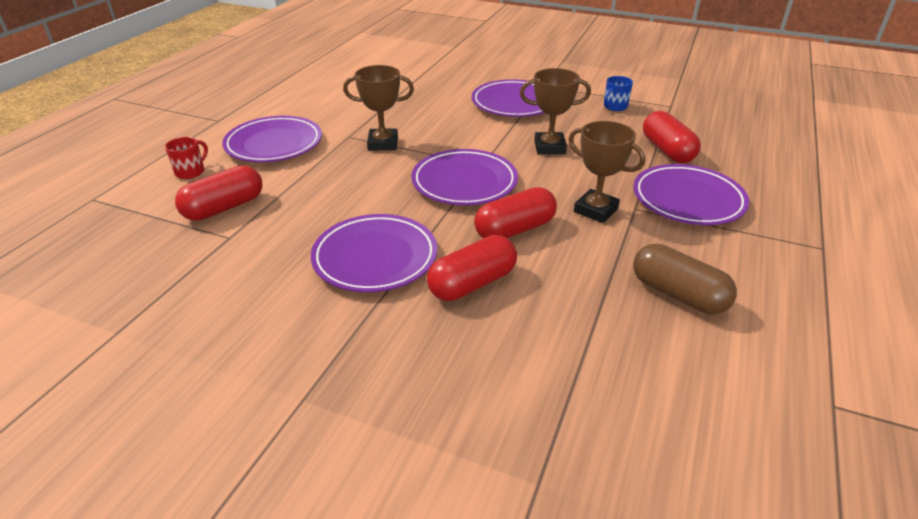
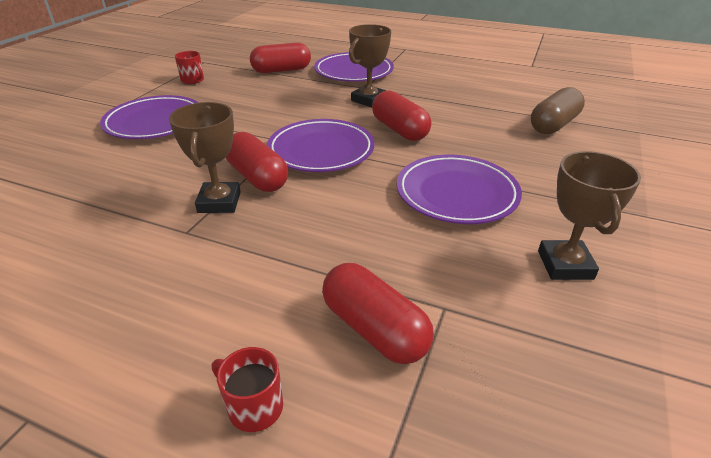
camera: 90 degrees left, 0 degrees up
(274, 144) = (181, 307): purple plate -> none
(472, 283) = (477, 148): red capsule -> red capsule (257, 177)
(549, 147) = (262, 110): brown trophy -> brown trophy (565, 265)
(615, 107) = (193, 80): blue mug -> red mug
(678, 295) = (462, 85): brown capsule -> brown capsule (554, 125)

